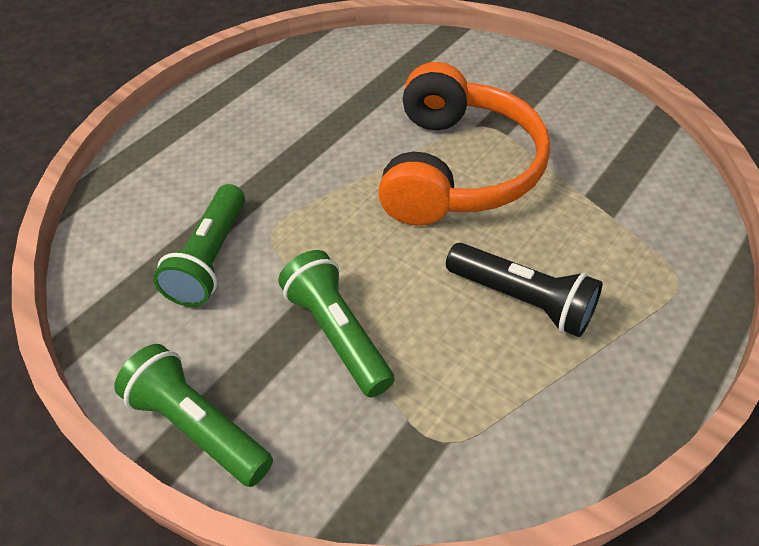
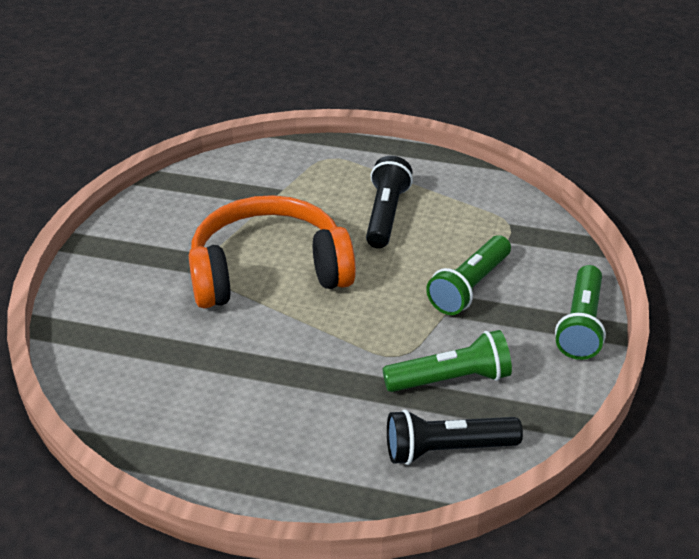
camera: 115 degrees left, 10 degrees down
(133, 224) = (447, 450): none -> black flashlight

